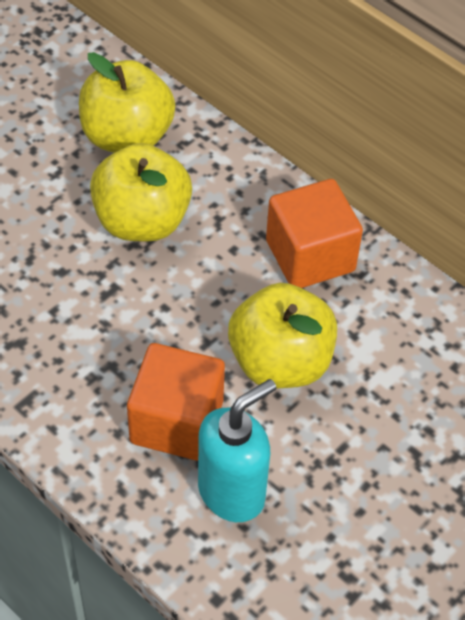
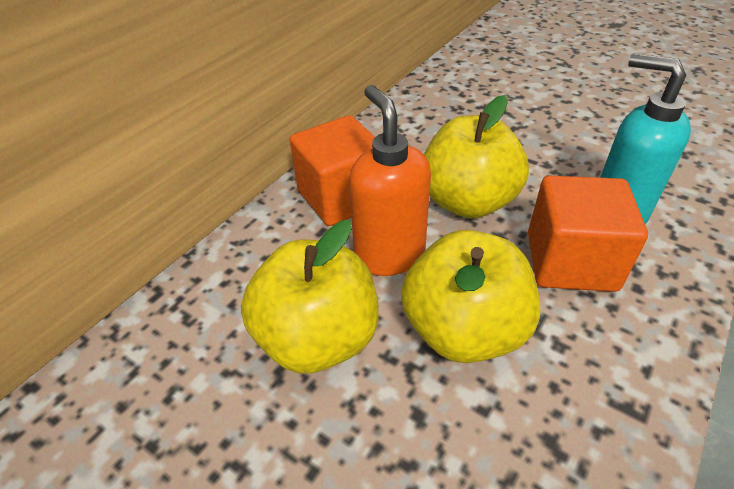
camera: 95 degrees left, 10 degrees down
(127, 137) = (171, 383): yellow apple -> yellow apple (464, 330)
(220, 281) = (389, 255): none -> orange soap dispenser

